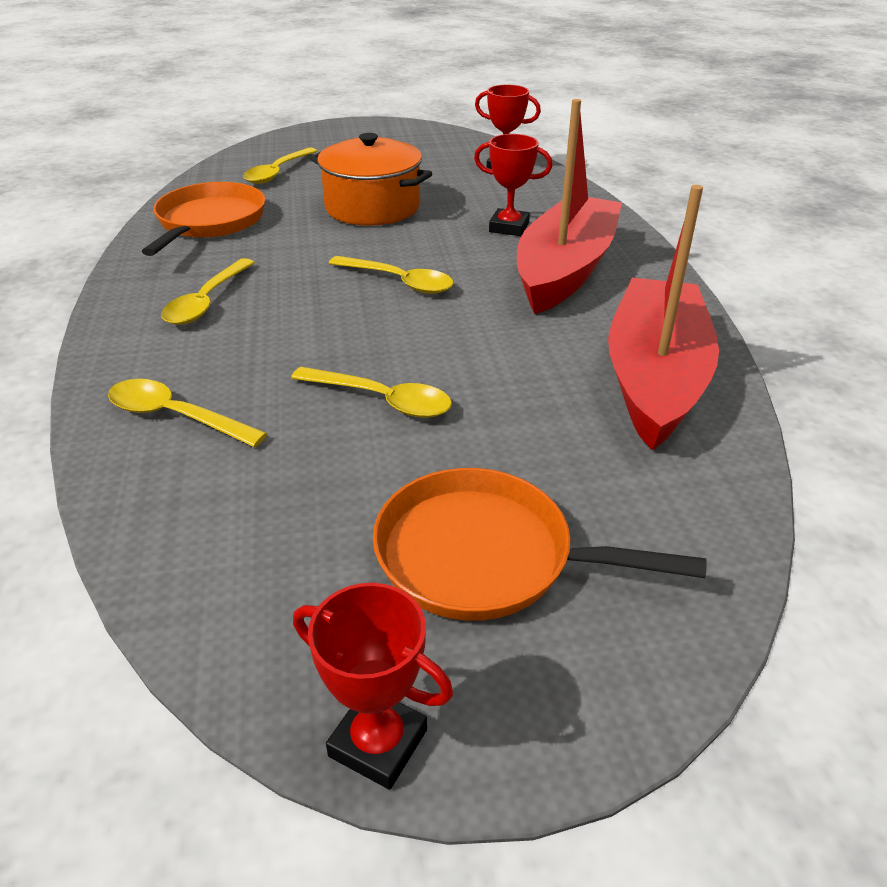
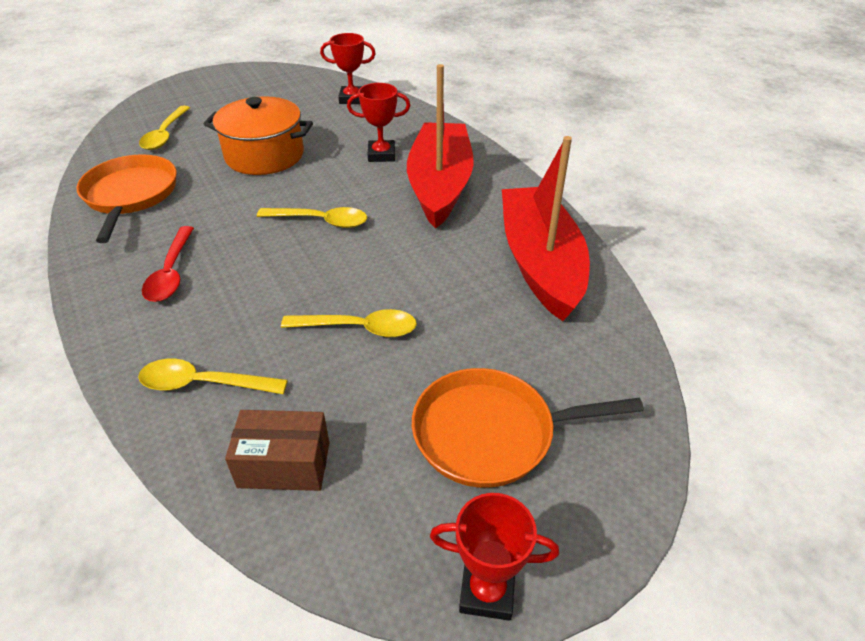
camera: 20 degrees left, 5 degrees up
(207, 301) = (171, 273): yellow spoon -> red spoon
(214, 522) = (284, 464): none -> brown box

